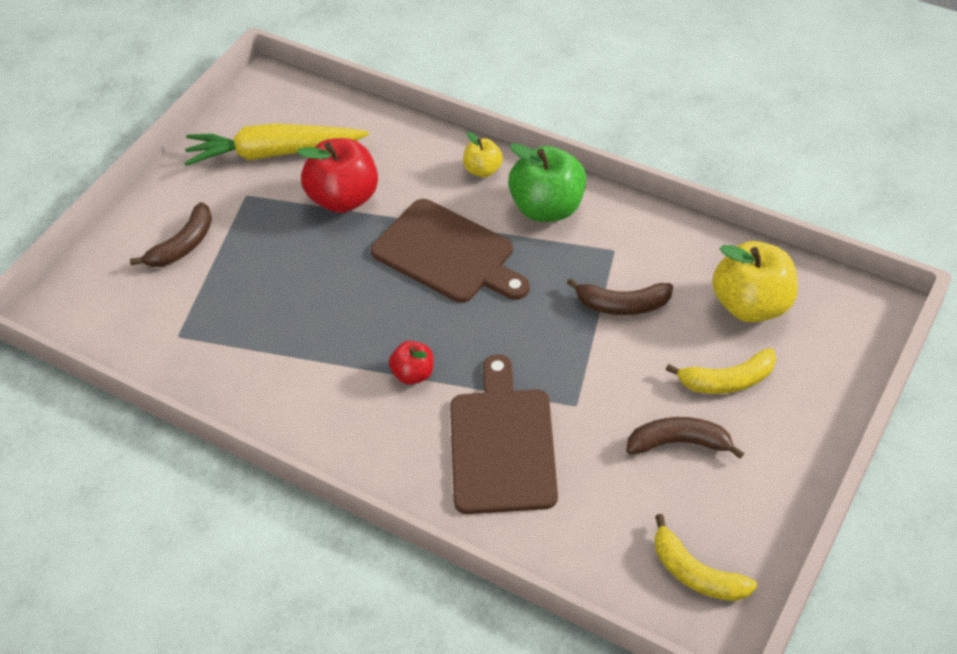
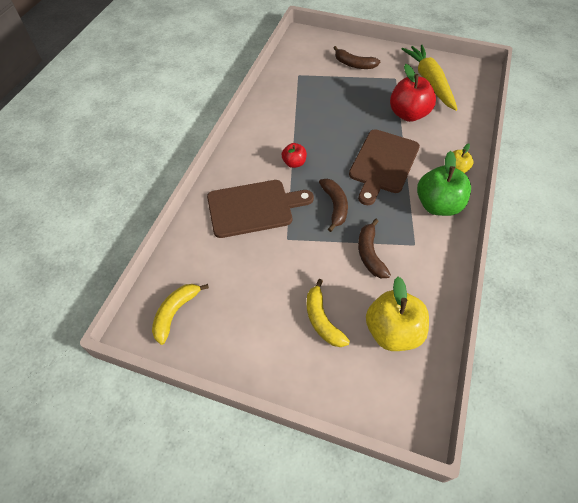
camera: 75 degrees right, 5 degrees up
(679, 443) = (268, 296): brown banana -> brown banana (335, 206)

